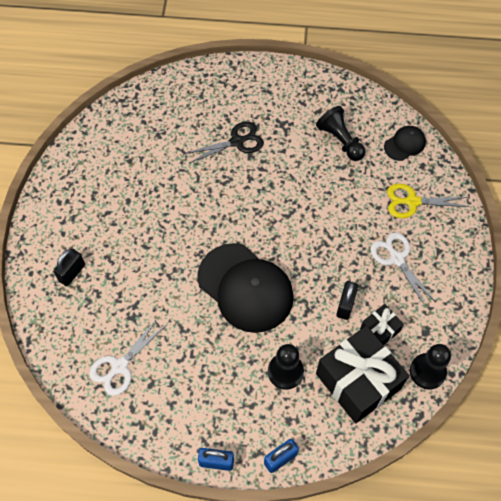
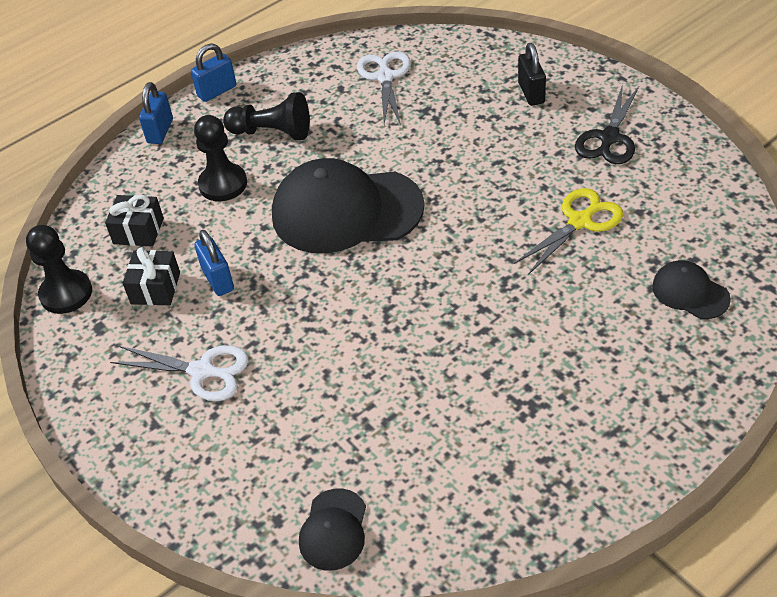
camera: 140 degrees right, 15 degrees down
(166, 111) = (690, 292): none -> black cap
(237, 141) = (556, 334): black scissors -> black scissors (609, 138)
(340, 140) = (429, 453): black pawn -> black pawn (272, 132)
(345, 305) = (218, 279): black padlock -> blue padlock
(358, 381) = (138, 231): black gift -> black gift, size x0.48
(412, 202) = (245, 455): yellow scissors -> yellow scissors (580, 221)

